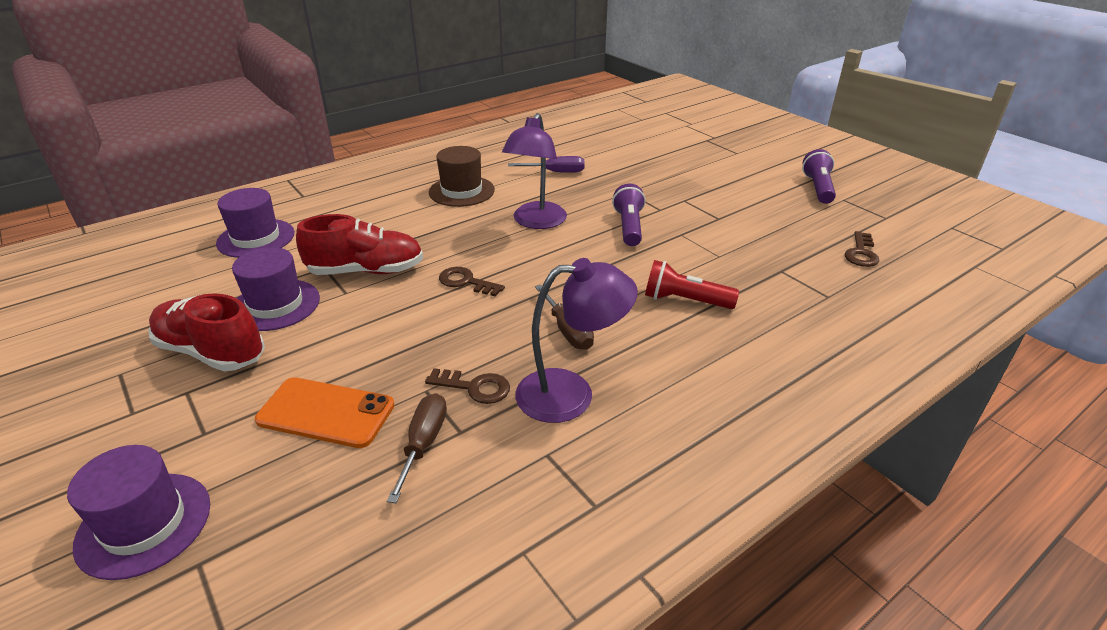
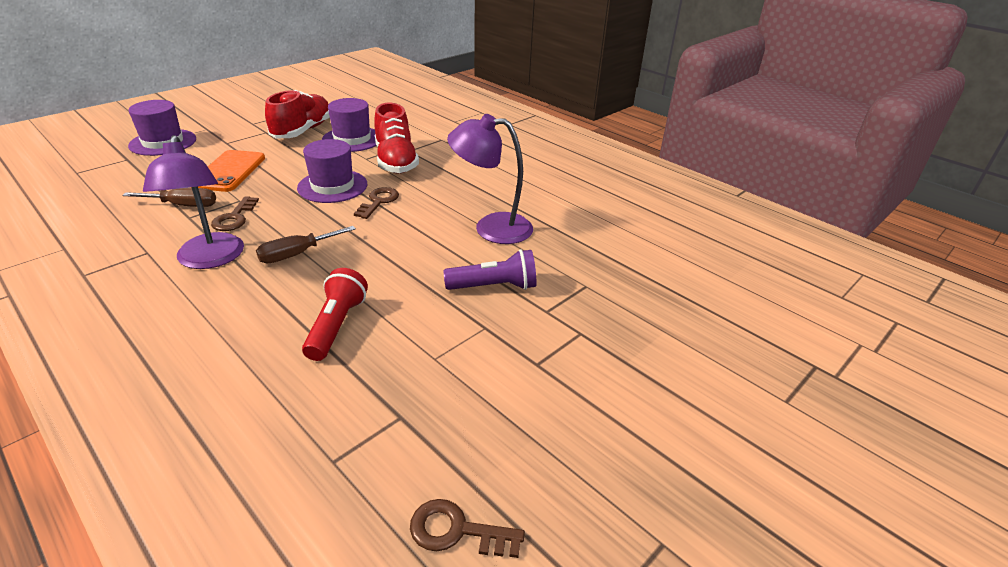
camera: 80 degrees right, 0 degrees up
(256, 238) = (440, 119): purple hat -> purple hat (332, 186)
(461, 191) = (544, 184): brown hat -> none
(556, 172) = (614, 233): purple screwdriver -> none
(818, 188) = (694, 506): purple flashlight -> none

